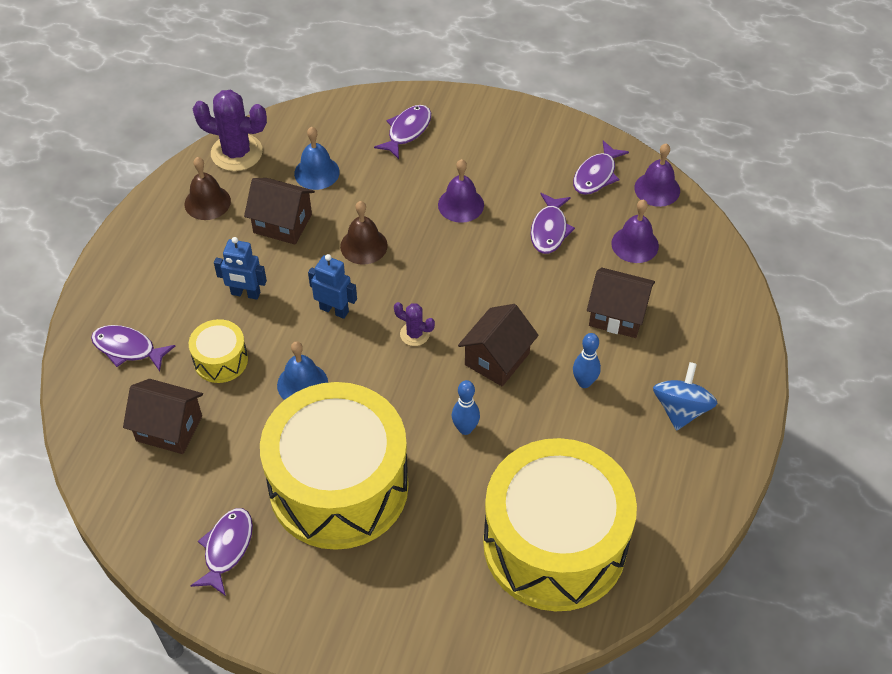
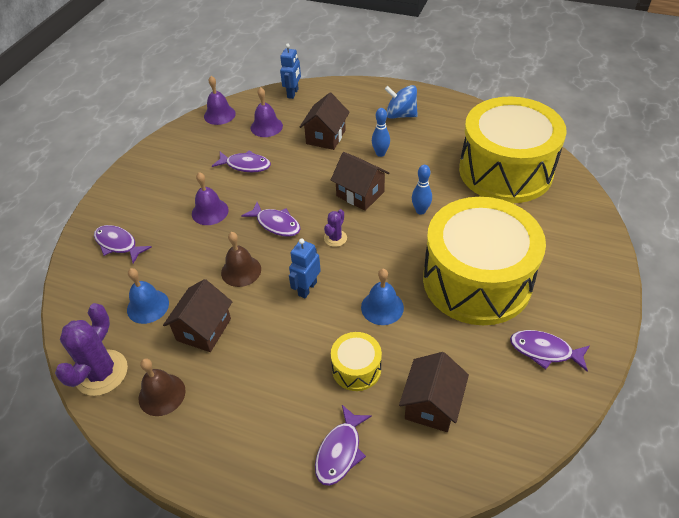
camera: 85 degrees left, 5 degrees down
(245, 294) = (282, 354): blue robot -> blue robot (293, 93)
(596, 175) = (199, 141): purple fish -> purple fish (276, 224)

